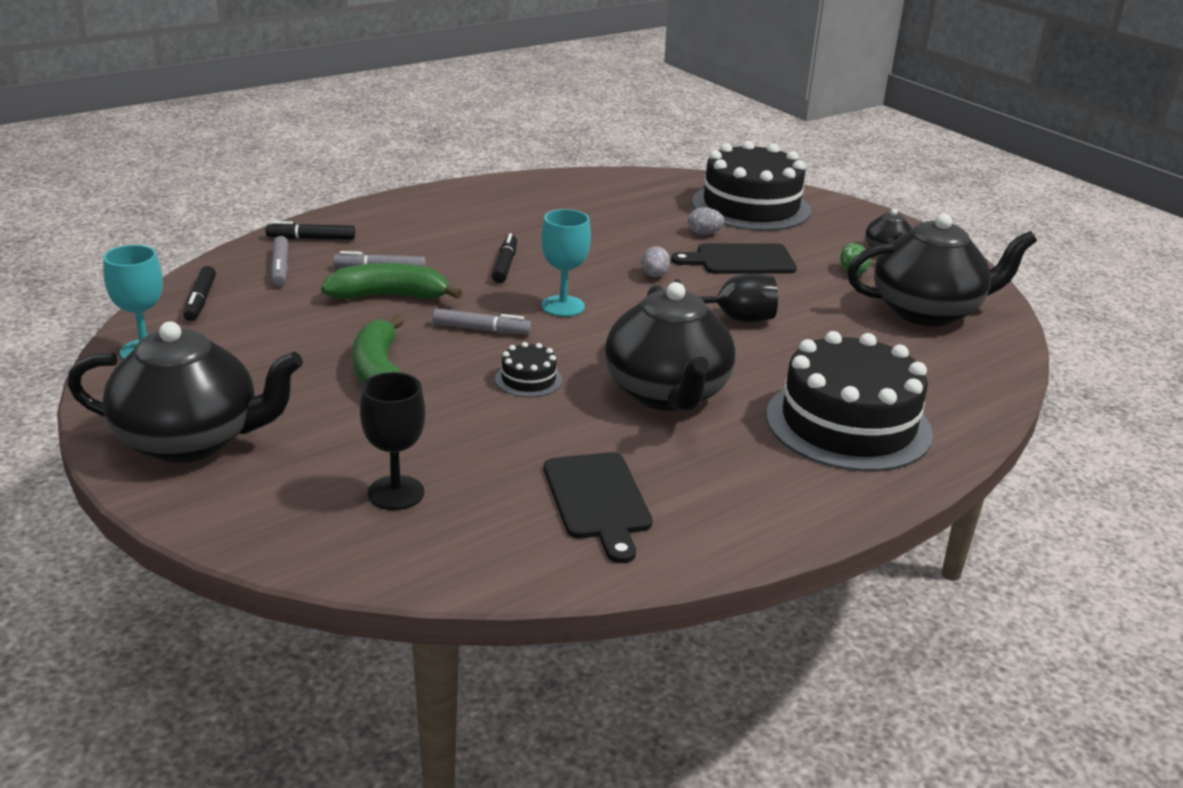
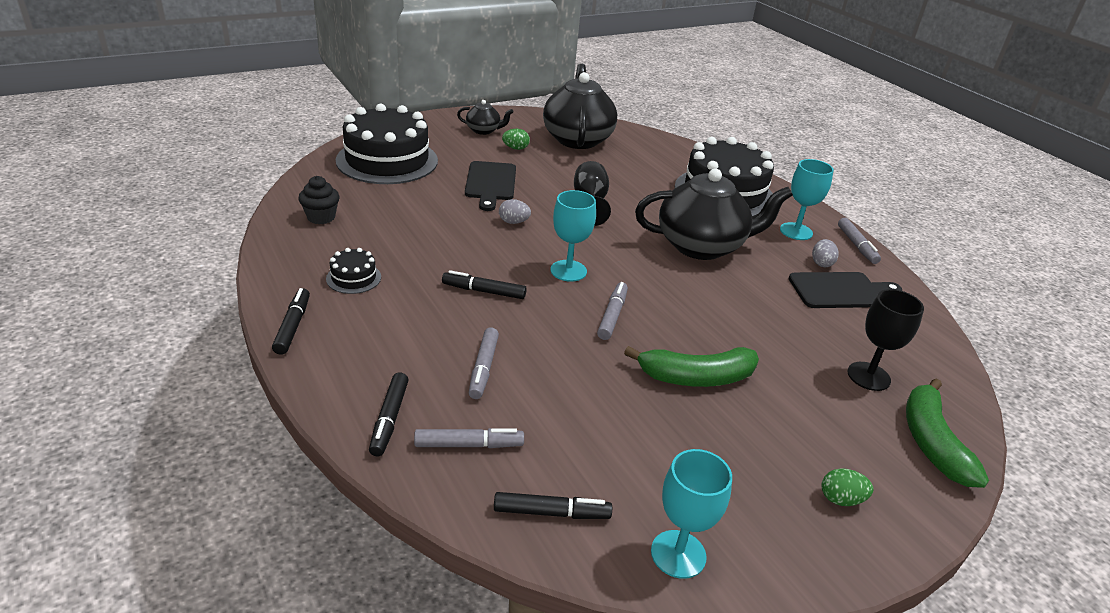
camera: 85 degrees left, 5 degrees up
(191, 441) = (841, 499): black teapot -> green egg
(389, 296) = (545, 365): green banana -> green banana (932, 442)
(426, 197) = (293, 326): none -> black marker
(528, 379) = (693, 301): black cake -> black cake (353, 278)
(606, 189) = (321, 217): none -> black cupcake
(704, 234) = (437, 189): grey egg -> grey egg (821, 263)
(751, 540) = (856, 245): none -> grey marker
(762, 481) = (796, 231): none -> turquoise goblet

